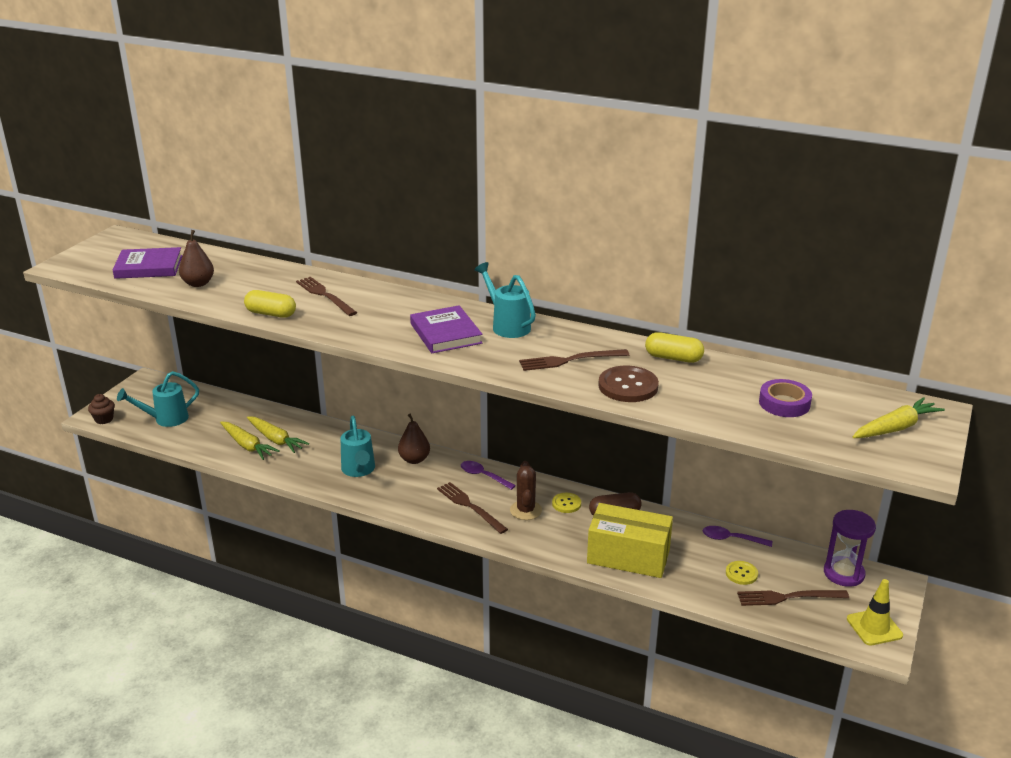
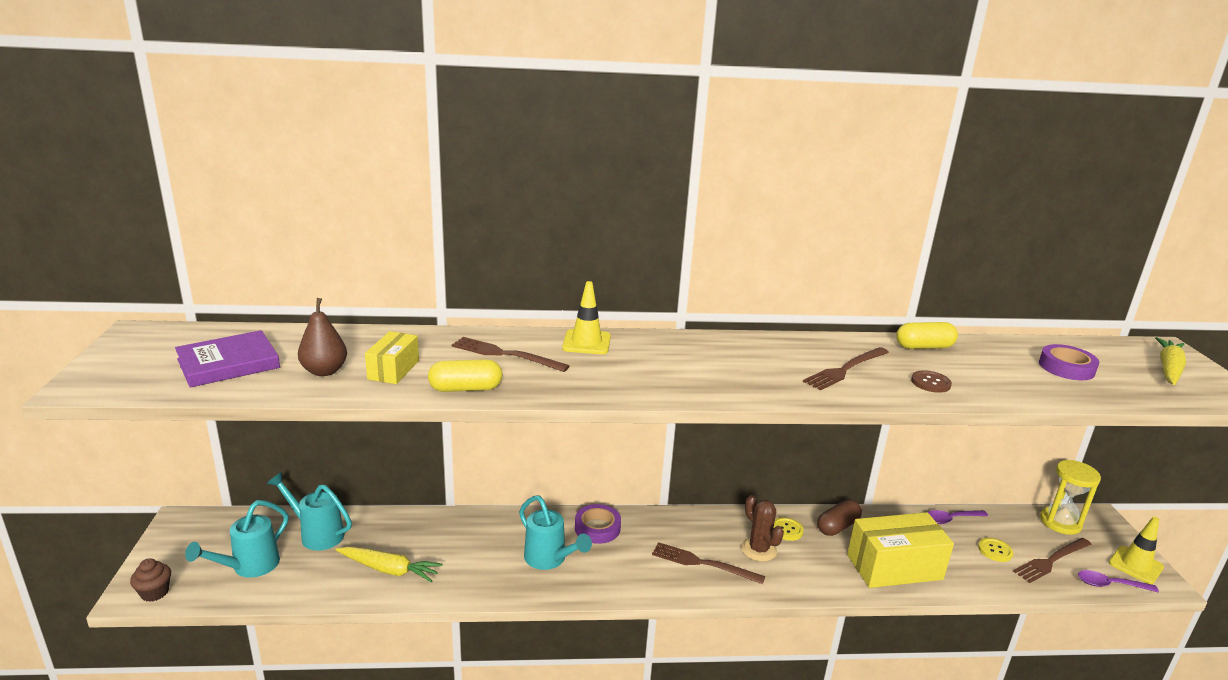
camera: 30 degrees left, 5 degrees down
(240, 291) = (393, 370): none -> yellow box
(276, 440) = (419, 551): yellow carrot -> none
(393, 298) = (586, 342): none -> yellow traffic cone
(414, 459) = (597, 528): brown pear -> purple tape
(445, 333) = (691, 369): purple book -> none
(483, 476) = (683, 525): purple spoon -> purple spoon (1110, 585)
(507, 325) = (739, 347): turquoise watering can -> turquoise watering can (316, 534)
(628, 386) = (930, 383): brown button -> brown button, size x0.58
(843, 573) = (1060, 522): purple hourglass -> yellow hourglass

